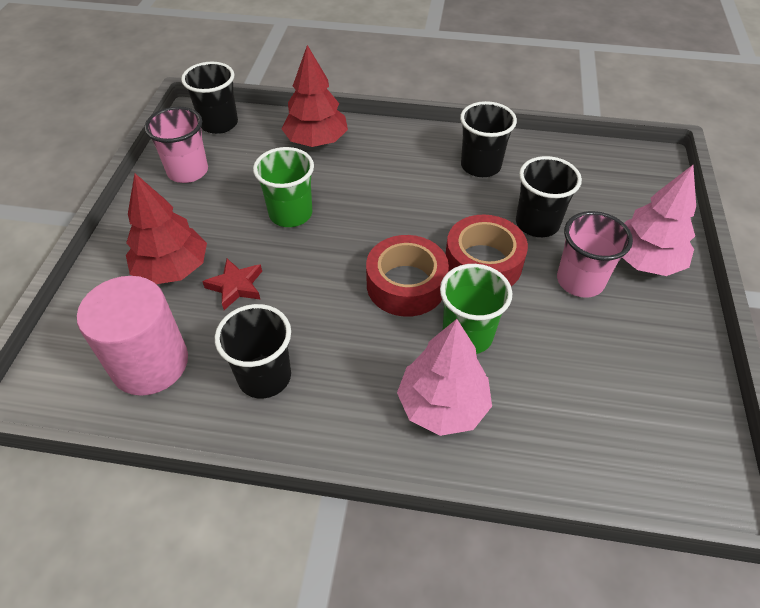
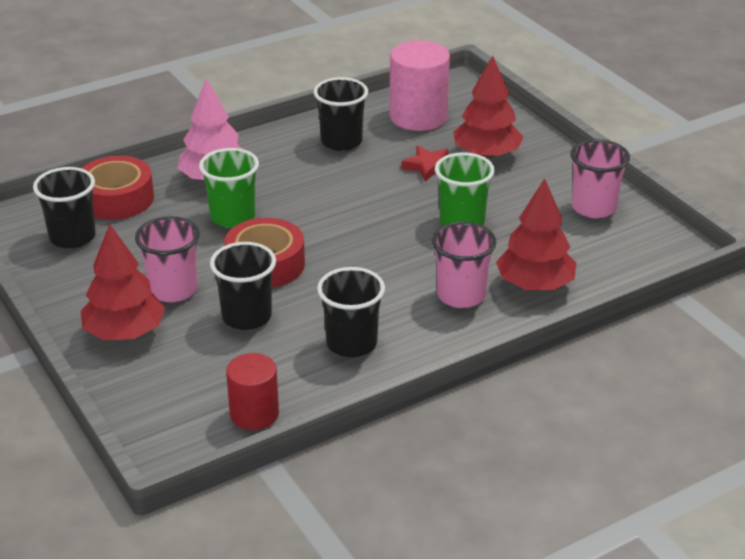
camera: 140 degrees right, 15 degrees down
(219, 124) = (645, 253): black cup -> black cup (72, 237)
(371, 159) = (461, 295): none -> pink cup
(406, 284) = (310, 223): red tape -> red tape (117, 199)
(585, 155) = (254, 414): none -> red cylinder
(645, 261) = (125, 333): pink tree -> red tree

